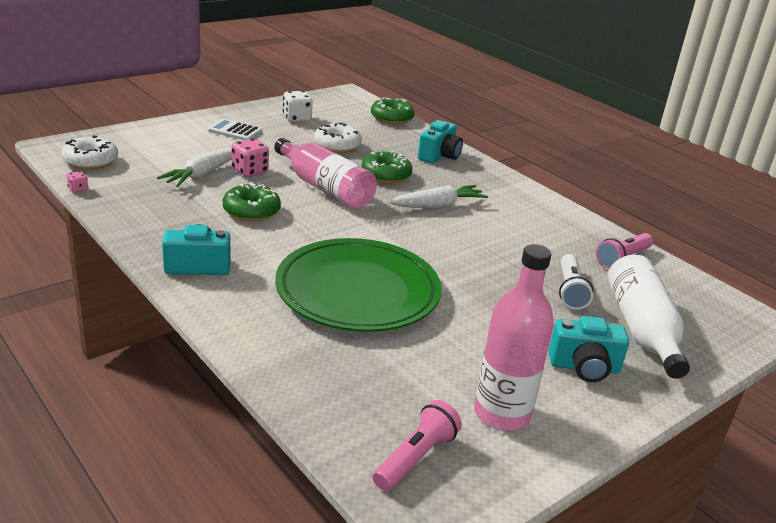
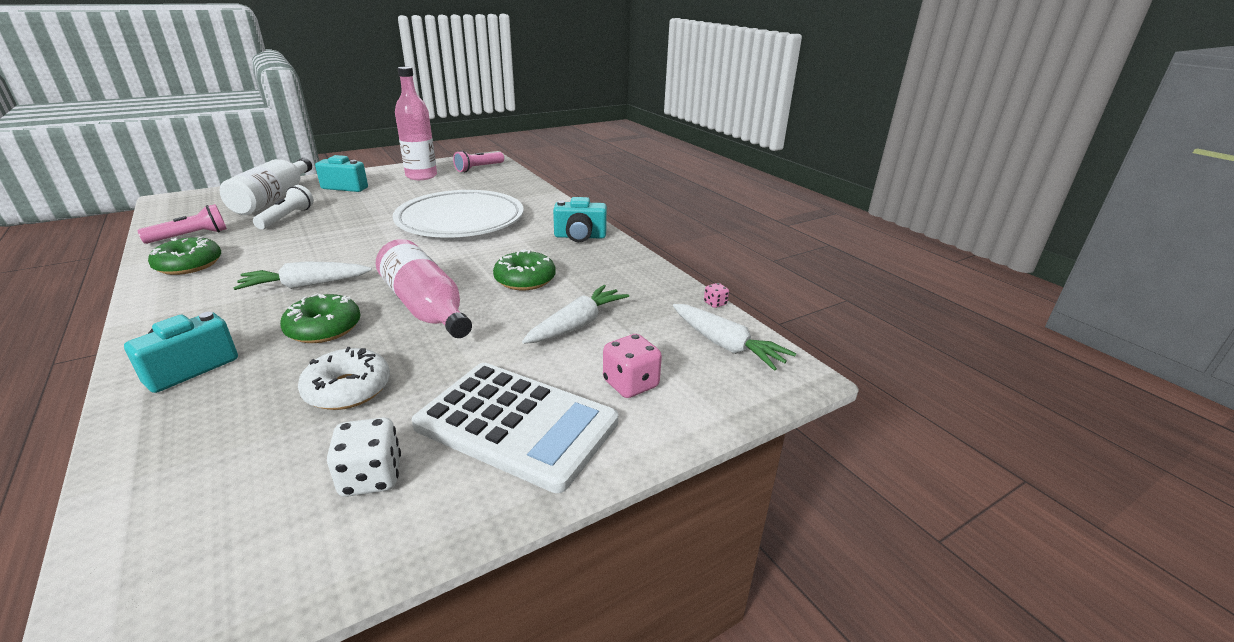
camera: 170 degrees left, 0 degrees up
(90, 161) = (726, 345): white donut -> white carrot
(235, 131) = (516, 424): white calculator -> white calculator, size x2.03
(250, 171) = (513, 332): pink dice -> pink dice (630, 384)
(358, 291) = (460, 220): green plate -> white plate
(391, 118) = (135, 493): green donut -> green donut (189, 265)

